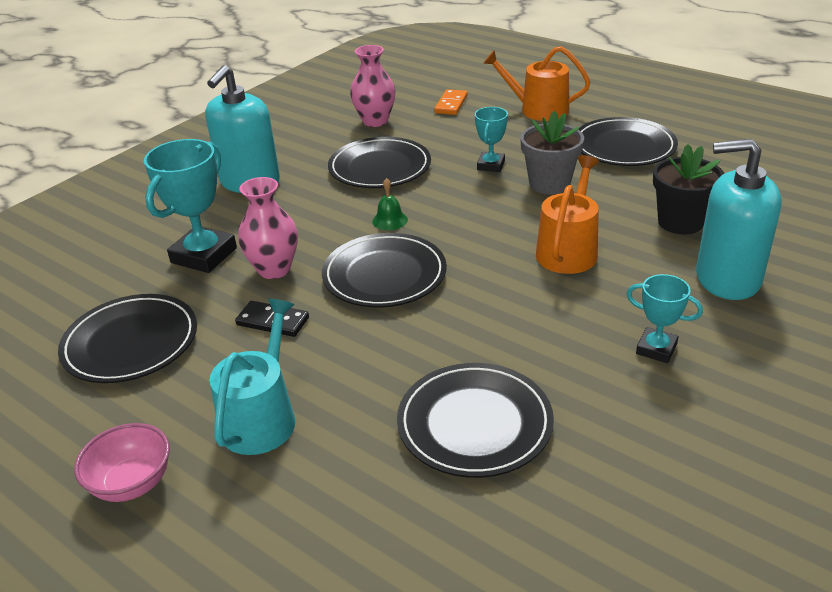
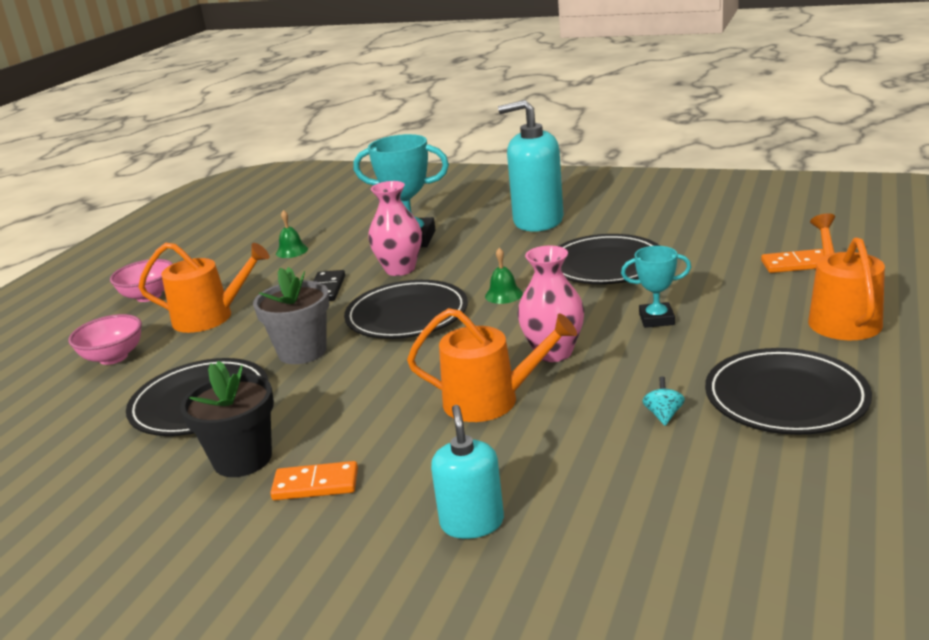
camera: 75 degrees right, 10 degrees down
(131, 343) = (292, 251): black plate -> green bell
(262, 417) = (210, 317): turquoise watering can -> orange watering can
(303, 511) = (113, 357): none -> pink bowl
(375, 121) = (709, 237): pink vase -> pink vase (553, 352)
(549, 184) = (637, 362): grey flower pot -> grey flower pot (302, 352)
(624, 188) = (663, 415): none -> turquoise spinning top
(656, 349) = (315, 484): turquoise trophy -> orange domino
(680, 222) = (597, 470): black flower pot -> black flower pot (242, 459)
(727, 278) = (472, 523): turquoise soap dispenser -> turquoise soap dispenser, size x0.59

